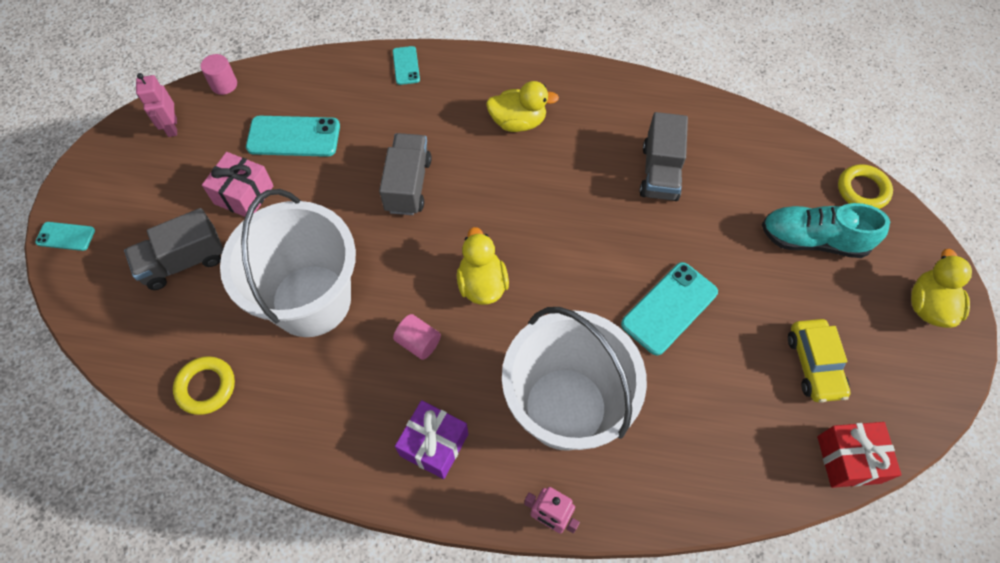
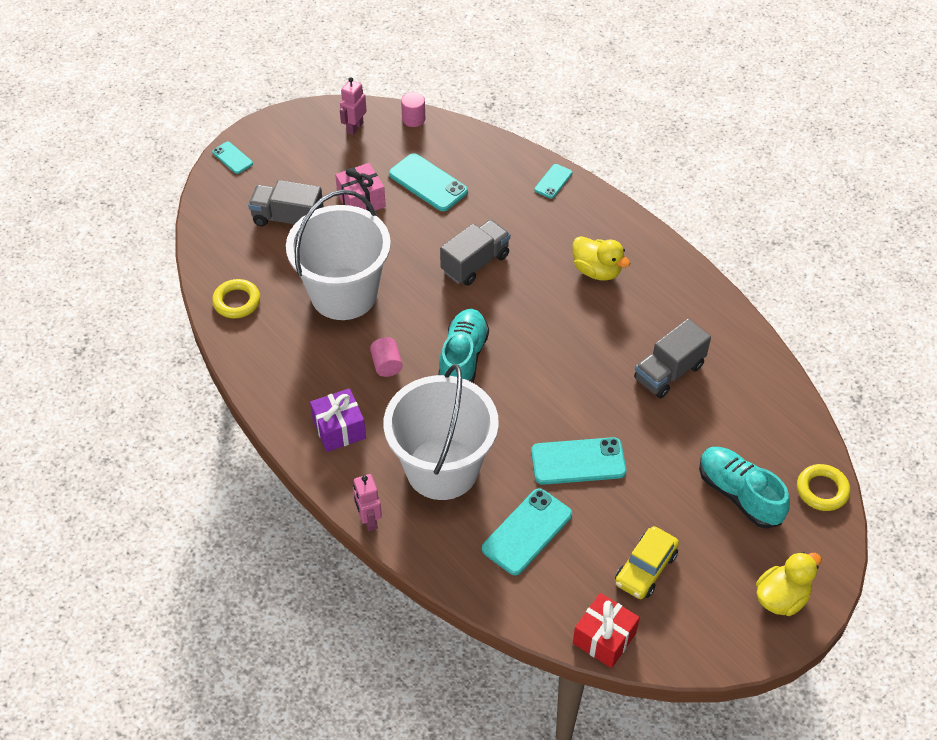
camera: 40 degrees right, 10 degrees down
(482, 284) = (463, 358): yellow duck -> turquoise shoe
(693, 410) = (527, 532): none -> turquoise phone

